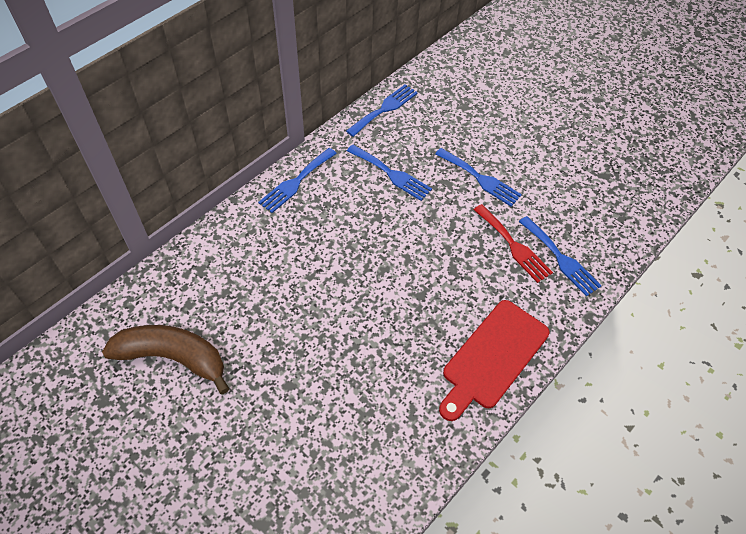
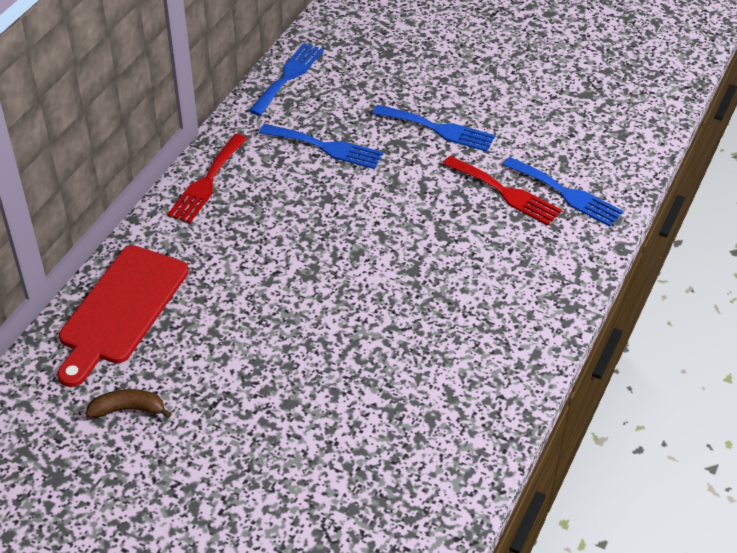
camera: 15 degrees left, 10 degrees down
(173, 357) = (128, 409): brown banana -> brown banana, size x0.48
(296, 182) = (207, 182): blue fork -> red fork
(492, 357) = (523, 315): red cutting board -> red cutting board (121, 310)

